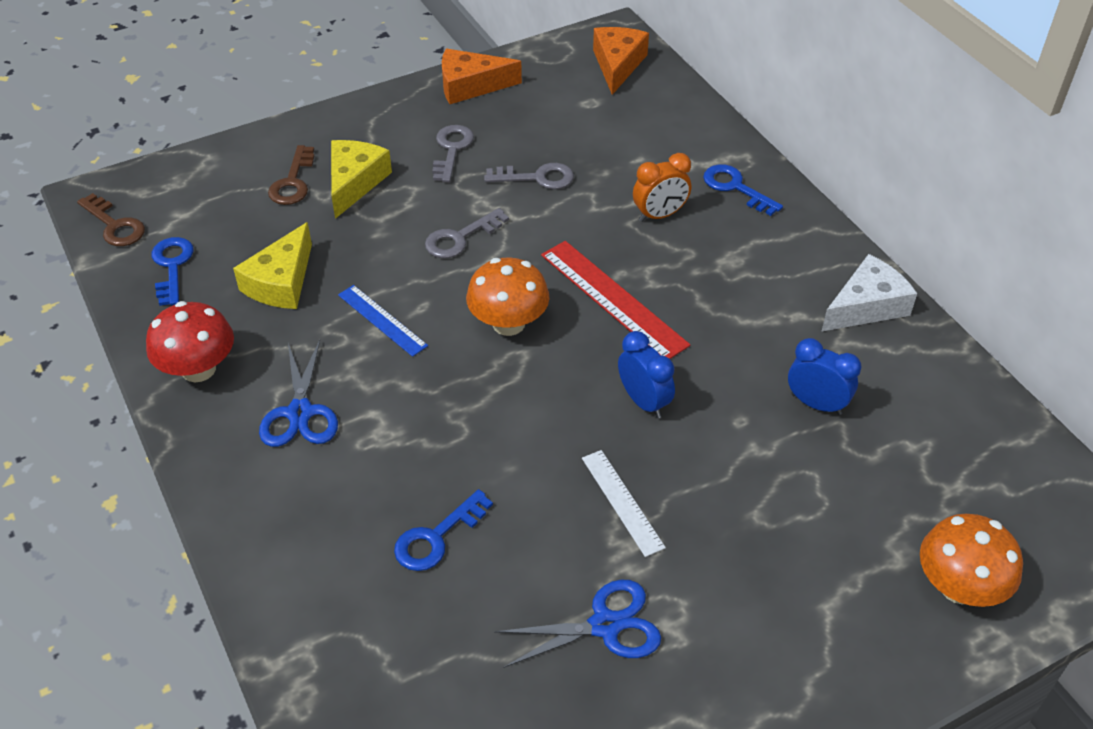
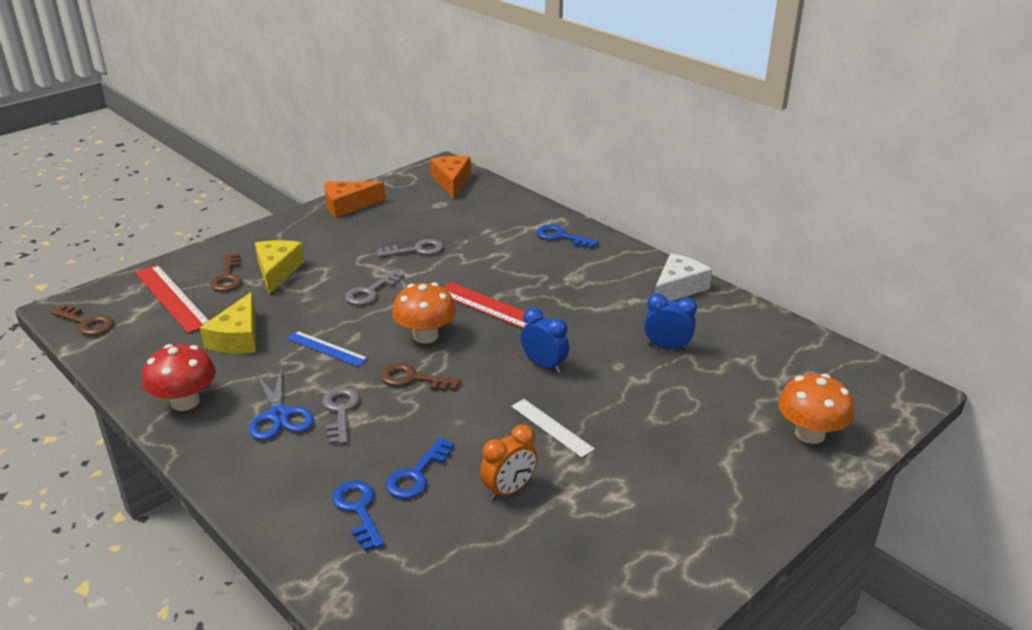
camera: 15 degrees left, 15 degrees down
(172, 266) = (143, 341): blue key -> blue key (358, 510)
(220, 203) = (172, 298): none -> red ruler
(451, 150) = (346, 243): grey key -> grey key (340, 412)
(473, 389) = (413, 379): none -> brown key
(605, 625) = (568, 505): blue scissors -> none
(659, 215) = (513, 259): orange clock -> orange clock (509, 490)

